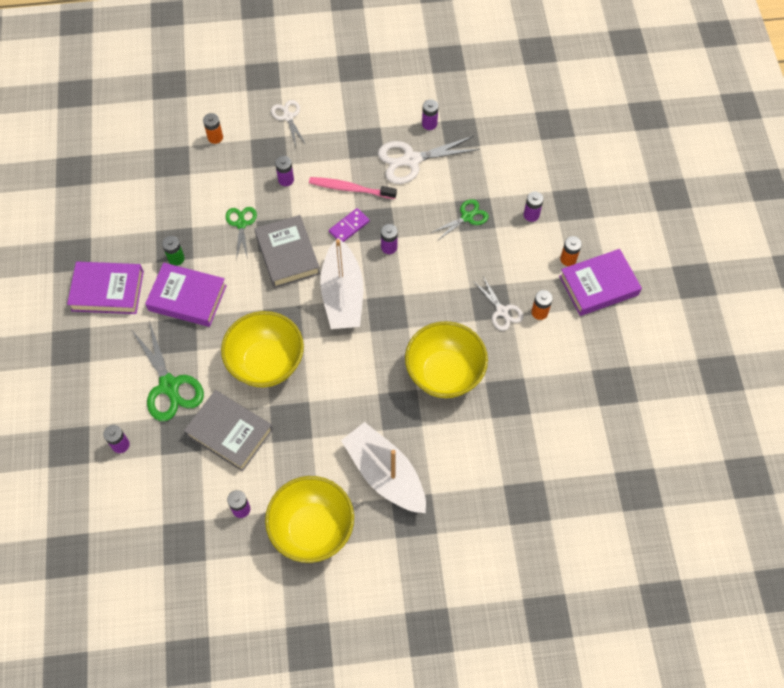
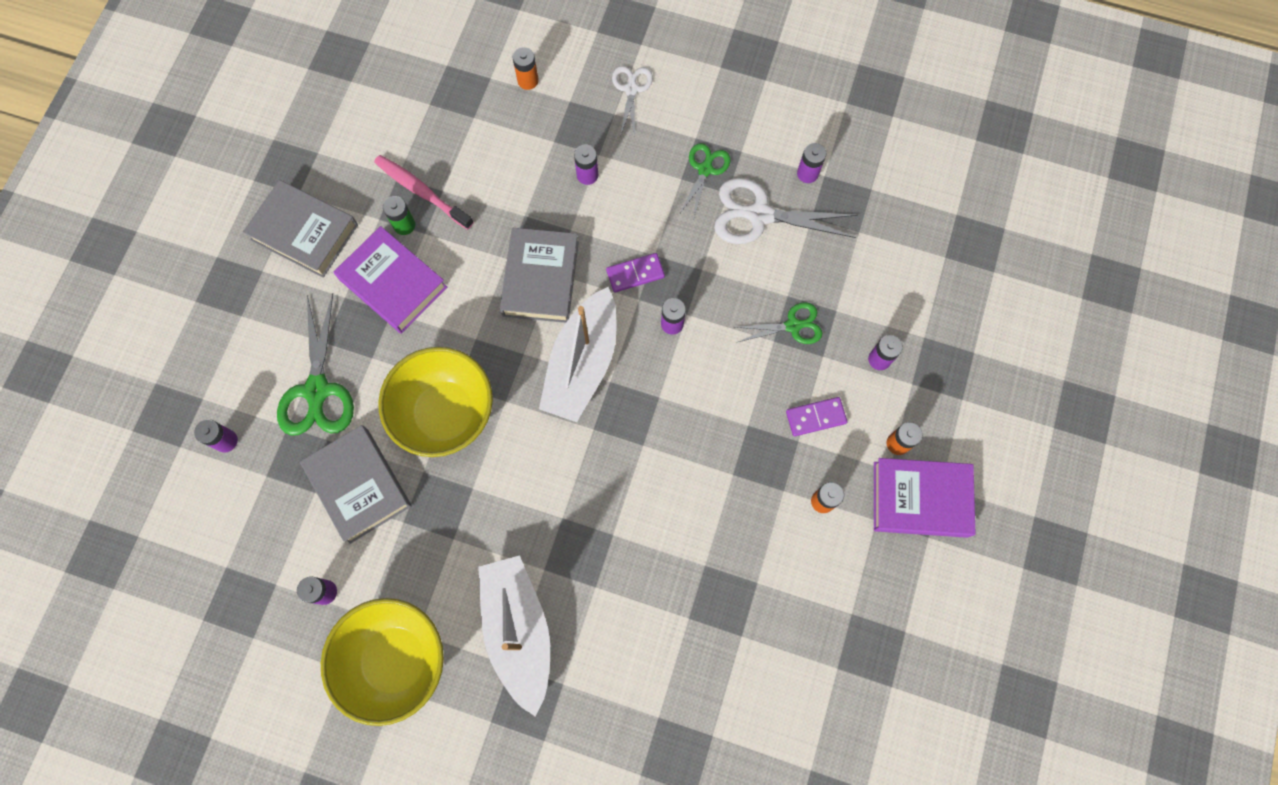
camera: 25 degrees right, 10 degrees up
(107, 291) = (304, 232): purple book -> grey book
(241, 224) = (504, 212): green scissors -> green scissors (705, 169)
(350, 189) = (662, 222): pink toothbrush -> pink toothbrush (422, 192)
(444, 373) = (658, 529): yellow bowl -> none
(502, 311) = (774, 477): white scissors -> none
(509, 265) = (815, 417): none -> purple domino

